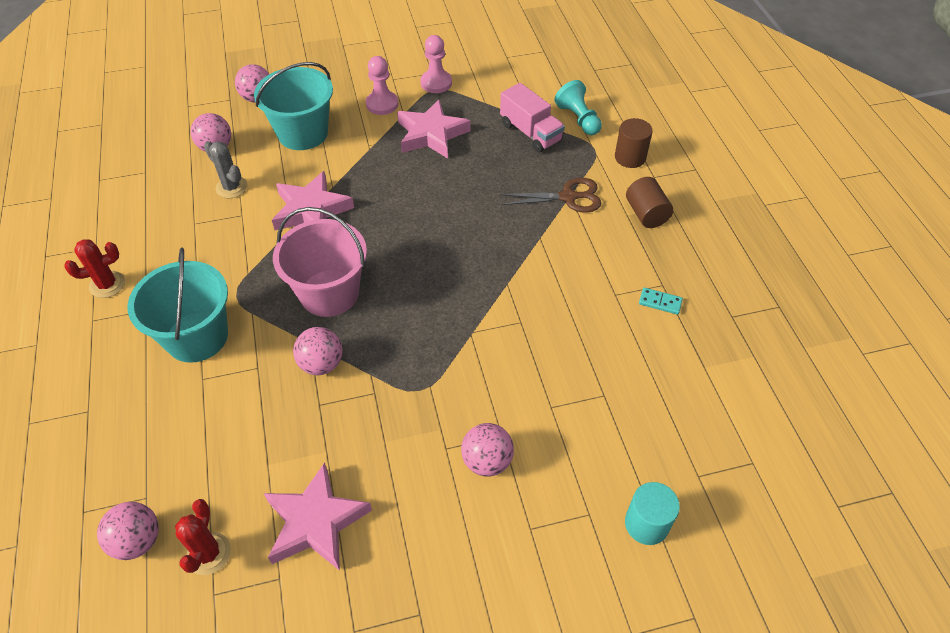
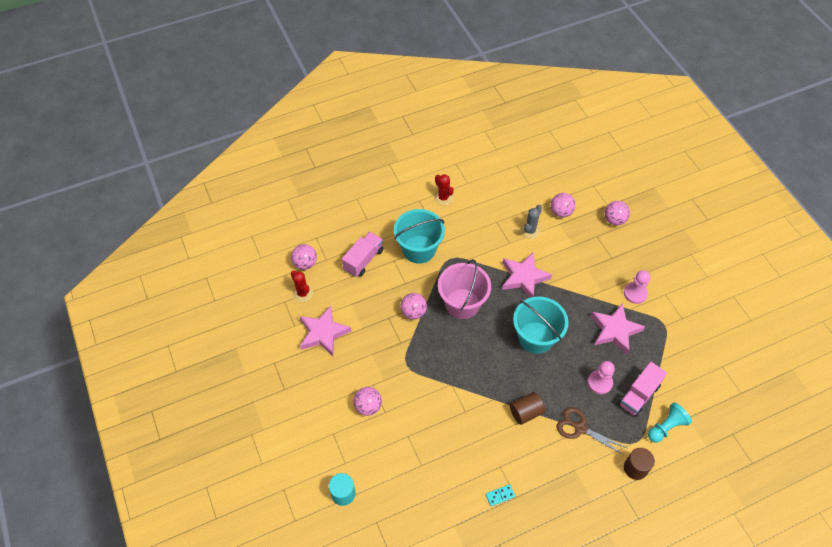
camera: 80 degrees right, 5 degrees up
(179, 429) = (363, 260): none -> pink truck
(208, 553) = (302, 293): red cactus -> red cactus turned 60 degrees clockwise
(303, 133) = (589, 254): turquoise bucket -> turquoise bucket (536, 337)
(436, 83) = (671, 323): pink pawn -> pink pawn (599, 382)
(568, 197) = (580, 428): brown scissors -> brown scissors turned 135 degrees clockwise
(646, 214) = (579, 483): brown cylinder -> brown cylinder (526, 412)
(660, 302) = (500, 495): turquoise domino -> turquoise domino turned 60 degrees clockwise

